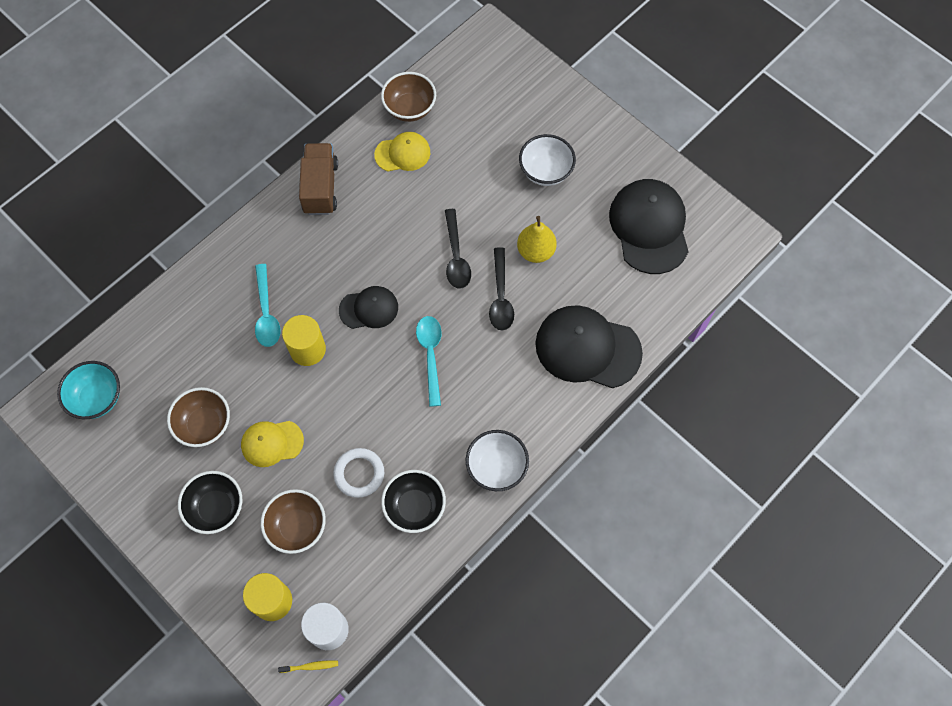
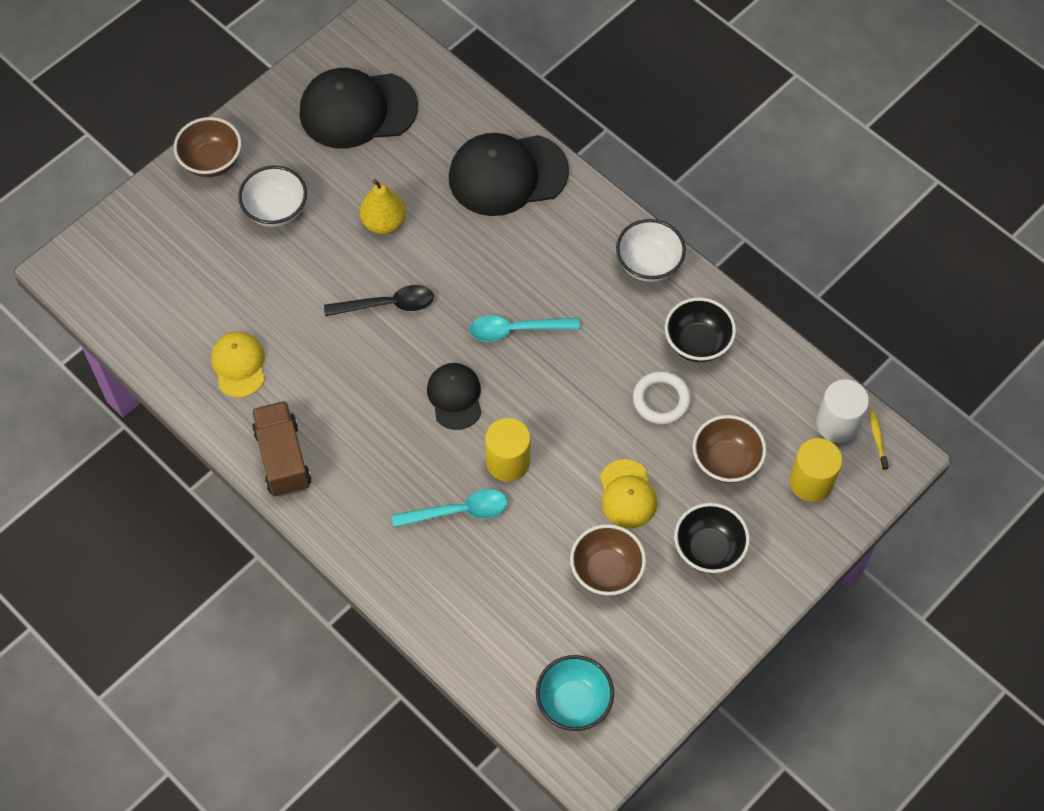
camera: 90 degrees left, 5 degrees down
(320, 187) = (283, 458): brown truck -> brown truck turned 75 degrees clockwise
(410, 108) = (171, 358): brown bowl -> brown bowl (212, 161)
(500, 297) = (442, 258): black spoon -> none
(587, 348) = (507, 175): black cap -> black cap turned 60 degrees clockwise

